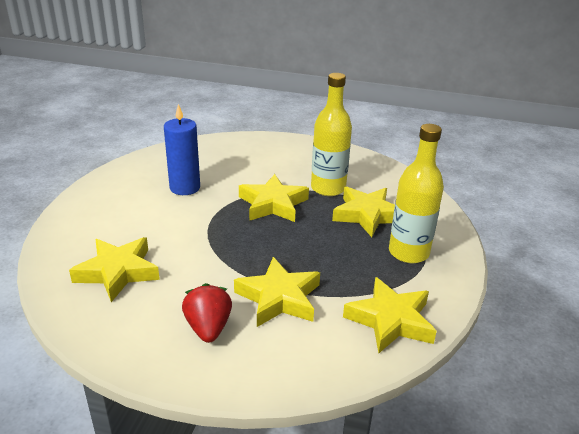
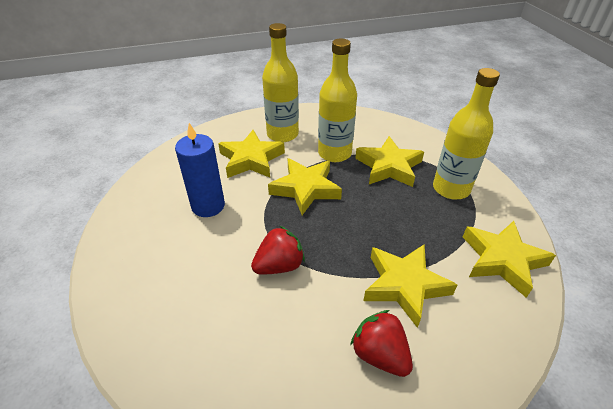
camera: 30 degrees left, 10 degrees up
(118, 272) = (232, 340): yellow star -> yellow star (251, 159)
(196, 244) = (279, 265): none -> red strawberry
(297, 159) = (282, 134): none -> yellow bottle

